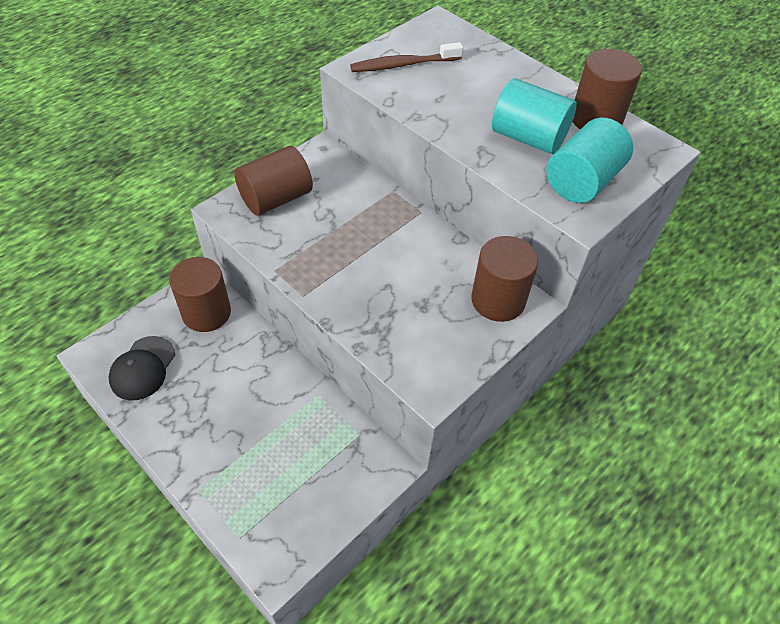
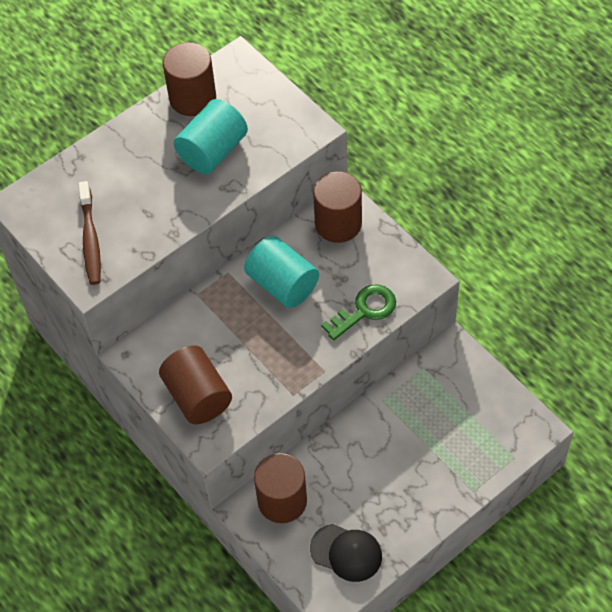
camera: 80 degrees left, 5 degrees up
(382, 329) = (364, 310): none -> green key
(582, 181) = (272, 122): turquoise cylinder -> turquoise cylinder (282, 284)

